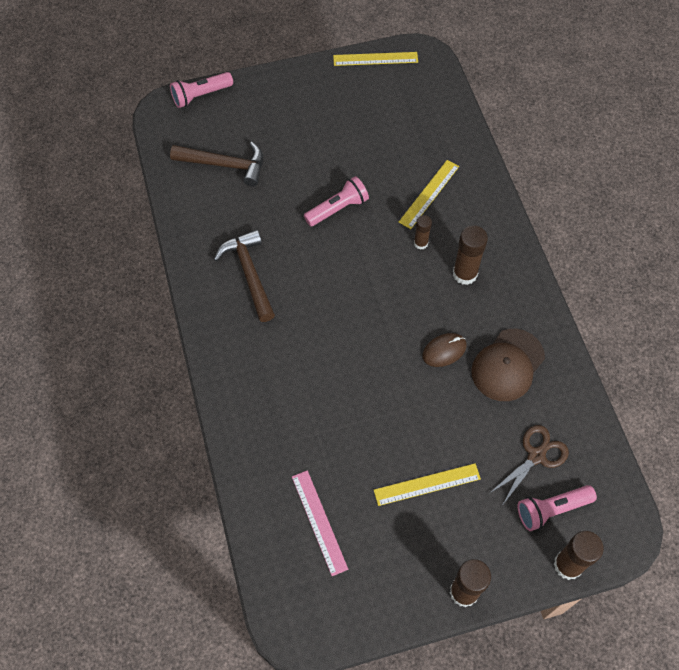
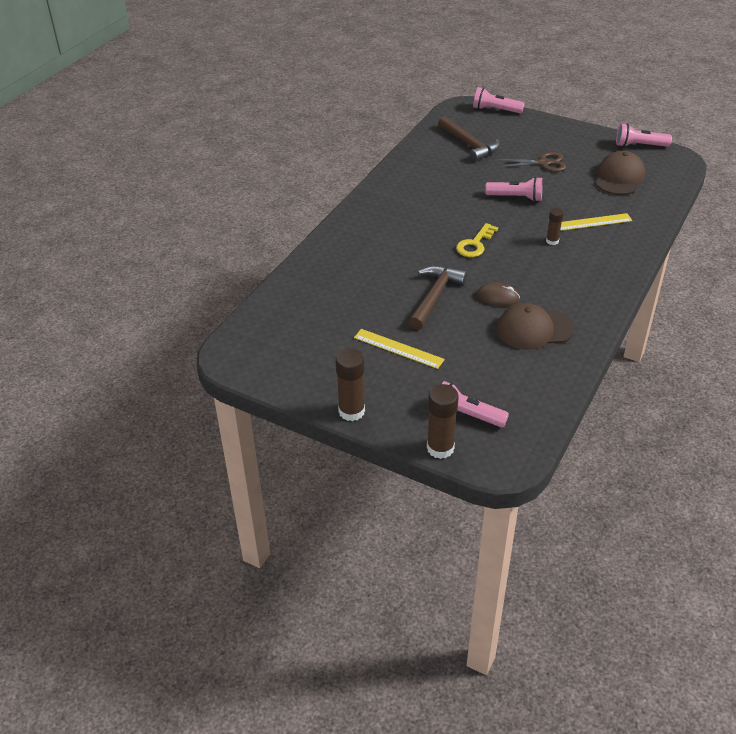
camera: 45 degrees right, 20 degrees down
(249, 273) = (418, 196): brown hammer -> brown hammer (434, 296)
(319, 522) = (308, 322): pink ruler -> none
(362, 299) = (475, 244): none -> yellow key
(375, 59) = (639, 145): yellow ruler -> pink flashlight
(398, 115) = (619, 177): none -> brown cap
(465, 274) = (564, 271): brown glue stick -> none
(536, 456) = (493, 383): brown scissors -> brown scissors (543, 163)

